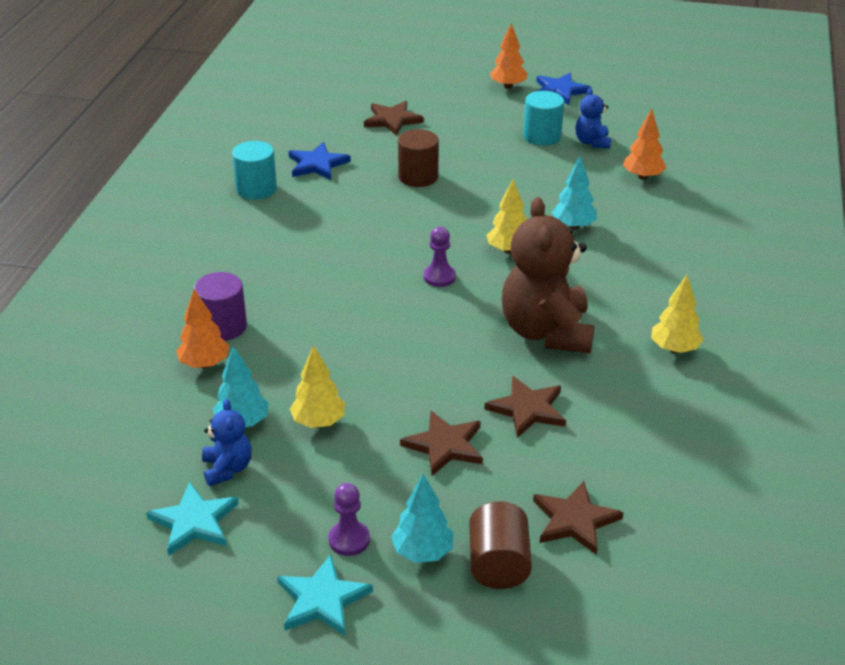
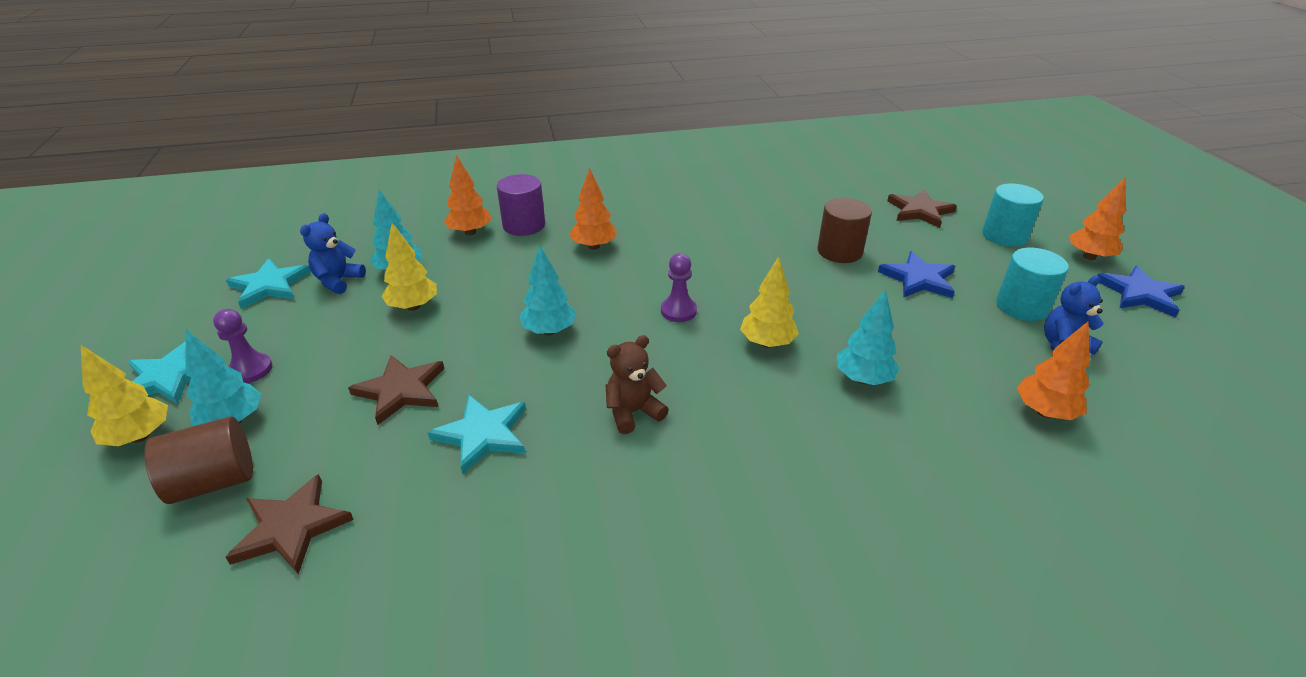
camera: 65 degrees right, 0 degrees up
(227, 469) = (338, 281): blue teddy bear -> blue teddy bear turned 150 degrees clockwise
(256, 189) = (728, 183): turquoise cylinder -> turquoise cylinder (1004, 235)
(302, 294) = (594, 246): none -> orange tree
(317, 164) = (797, 197): blue star -> blue star (918, 279)
(418, 349) = (549, 331): none -> turquoise tree
(527, 409) = (483, 434): brown star -> turquoise star
(546, 332) = (633, 412): brown teddy bear -> brown teddy bear, size x0.48
(674, 349) = (672, 544): yellow tree -> yellow tree (140, 437)

